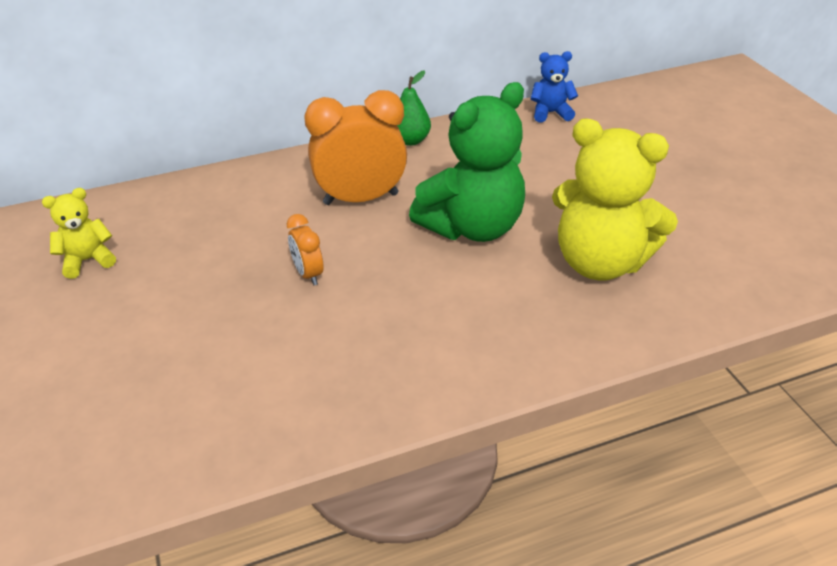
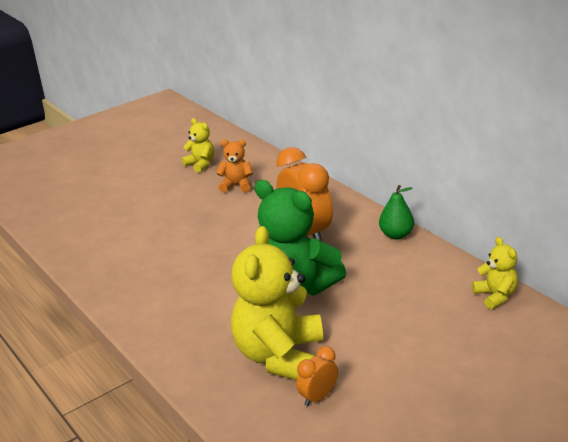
camera: 75 degrees right, 10 degrees down
(189, 235) = (236, 185): none -> orange teddy bear
(308, 274) = (216, 235): orange clock -> orange clock (318, 397)
(550, 113) = (495, 296): blue teddy bear -> yellow teddy bear

